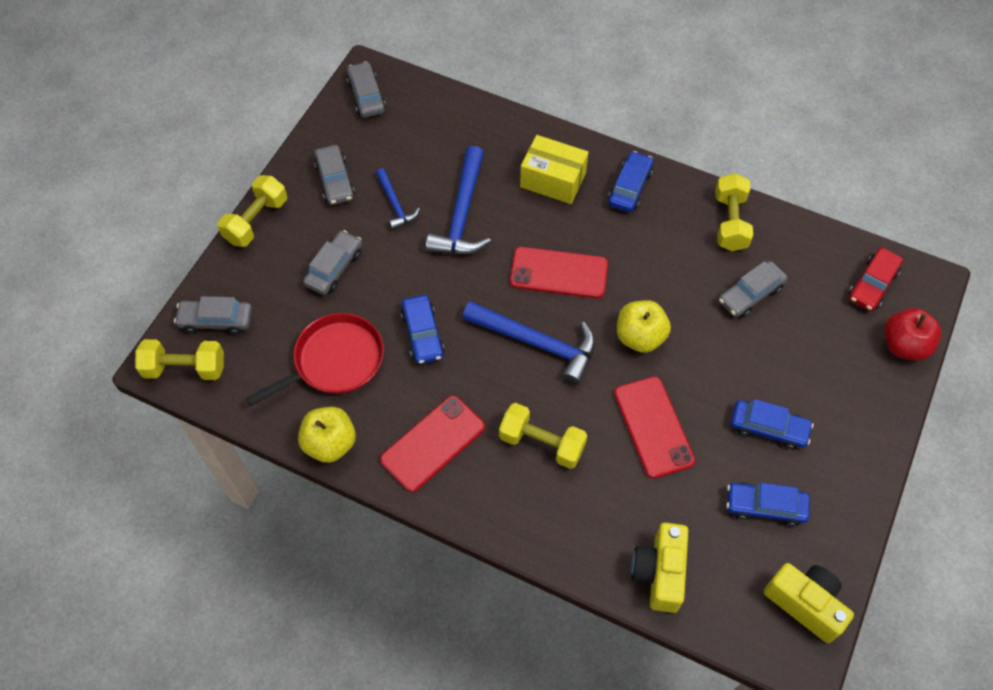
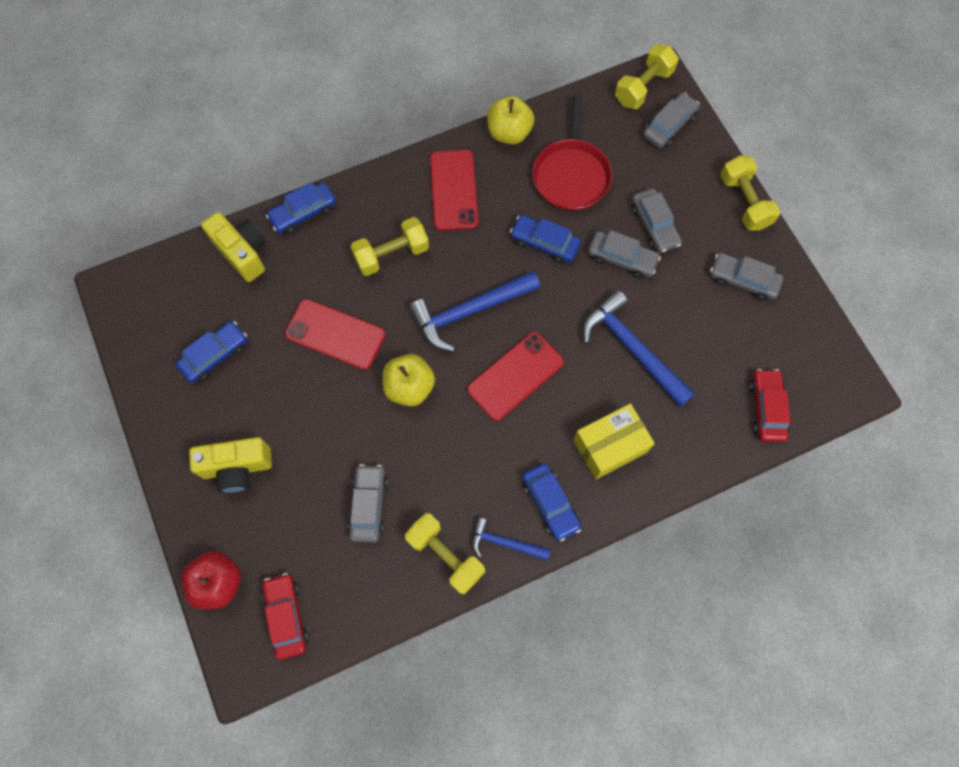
camera: 130 degrees right, 10 degrees up
(366, 96) = (825, 367): grey car -> grey car (622, 258)
(395, 204) = (682, 307): blue hammer -> blue hammer (504, 543)
(432, 110) = (766, 408): none -> red car
(768, 428) = (260, 411): blue car -> blue car (303, 213)
(805, 604) = (139, 320): yellow camera -> yellow camera (237, 468)

